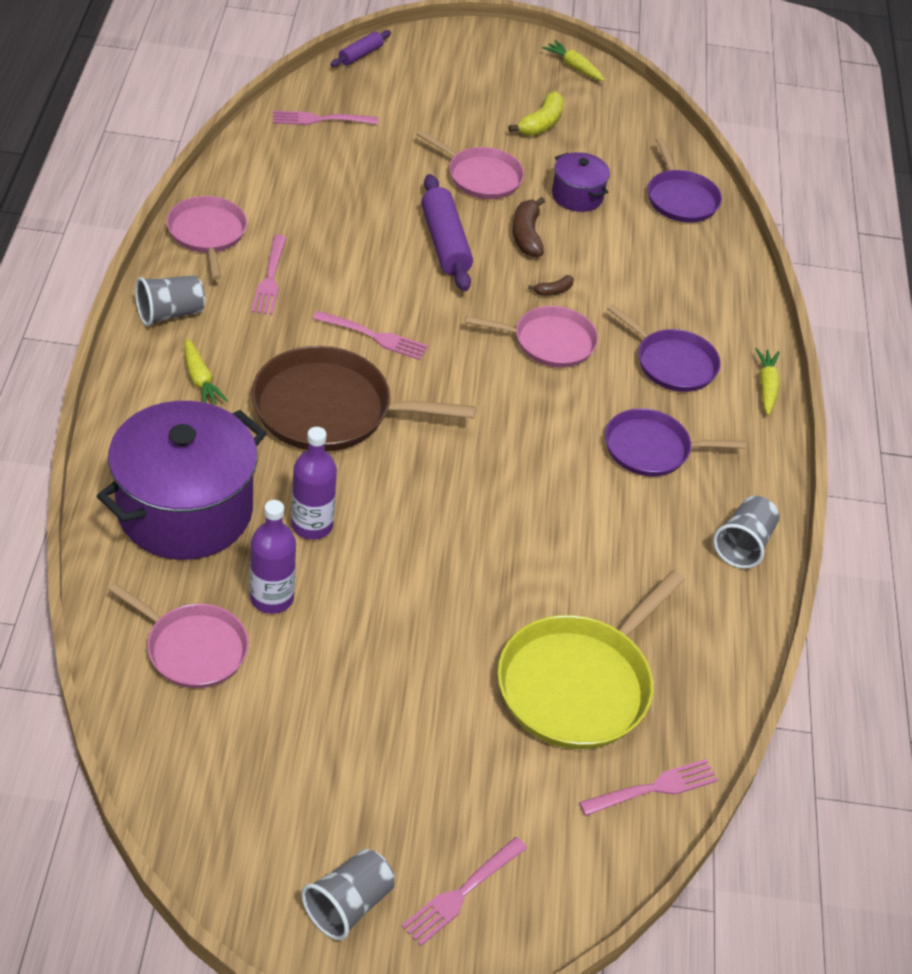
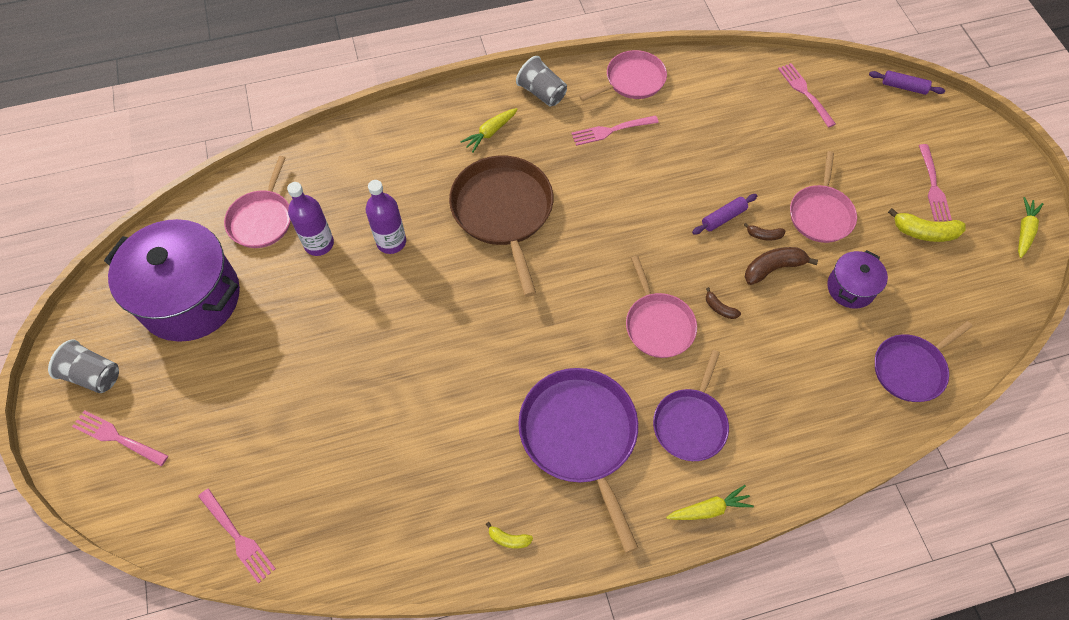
camera: 75 degrees right, 15 degrees up
(185, 510) = (372, 170): purple pot -> purple pot (190, 298)
(373, 336) = (591, 210): pink fork -> pink fork (933, 185)
(445, 243) = (723, 218): purple rolling pin -> purple rolling pin, size x0.56
(483, 224) = (764, 235): none -> brown banana
(579, 684) = (315, 456): yellow pan -> none
(651, 449) = (580, 436): purple pan -> purple pan, size x1.57
(743, 544) = (509, 539): grey cup -> yellow banana

